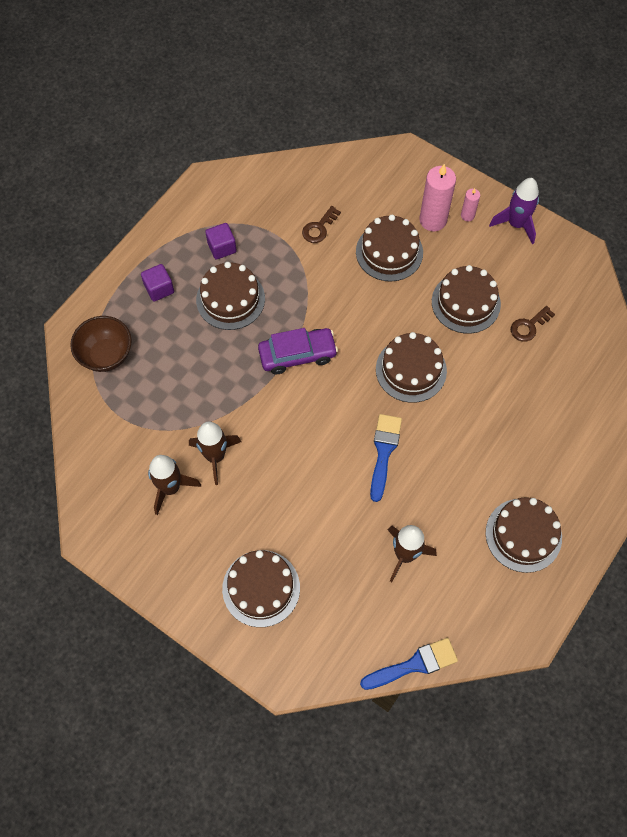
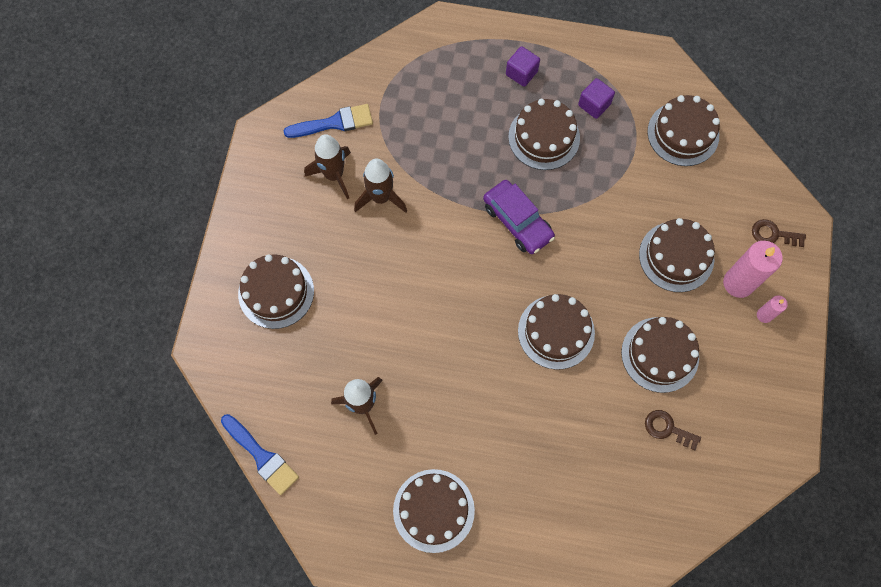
camera: 65 degrees right, 5 degrees up
(106, 355) = (433, 63): brown bowl -> none
(285, 196) = (683, 133): none -> brown cake
(319, 228) = (665, 180): brown key -> brown key (773, 234)
(384, 452) = (457, 342): blue brush -> blue brush (334, 123)
(516, 224) = (783, 369): purple rocket -> none

